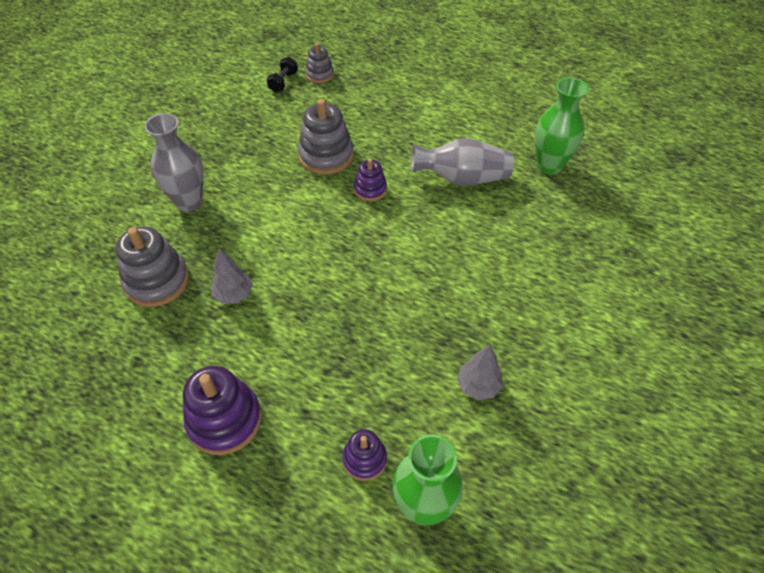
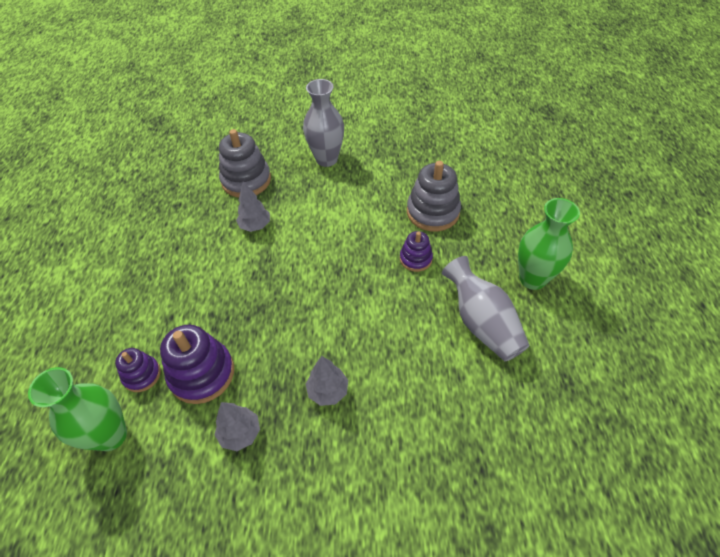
camera: 65 degrees right, 0 degrees up
(225, 420) = (148, 273): purple stacking toy -> purple stacking toy (202, 373)
(283, 82) = (496, 146): black dumbbell -> none
(319, 75) = (527, 162): grey stacking toy -> none
(470, 304) = (328, 391): none -> grey tree
(549, 166) = (563, 397): green vase -> green vase (532, 279)

